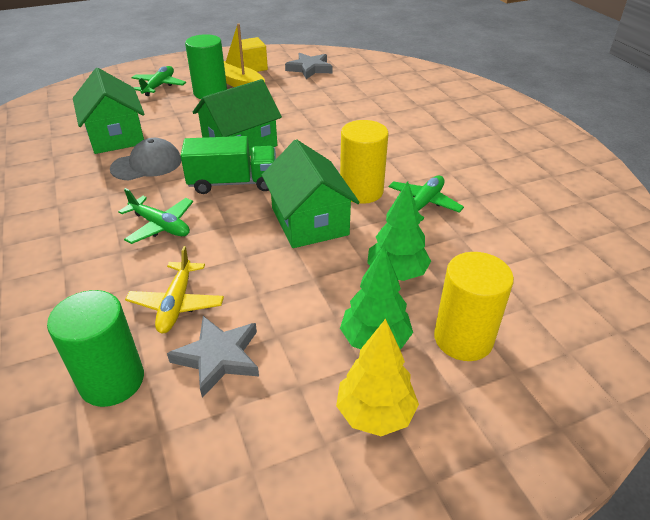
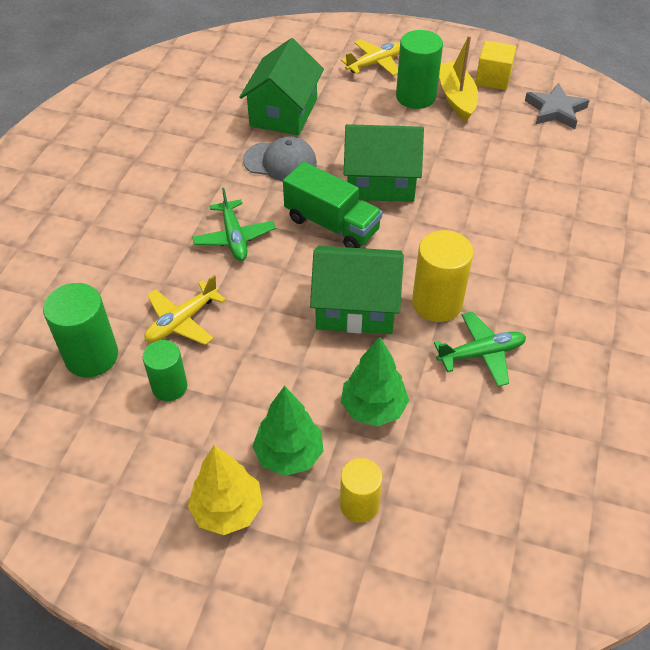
camera: 40 degrees right, 10 degrees up
(159, 86) = (375, 63): green plane -> yellow plane
(218, 357) = (169, 387): grey star -> green cylinder
(309, 221) = (355, 307): green house -> green house turned 75 degrees clockwise
(463, 338) = (359, 505): yellow cylinder -> yellow cylinder, size x0.65

